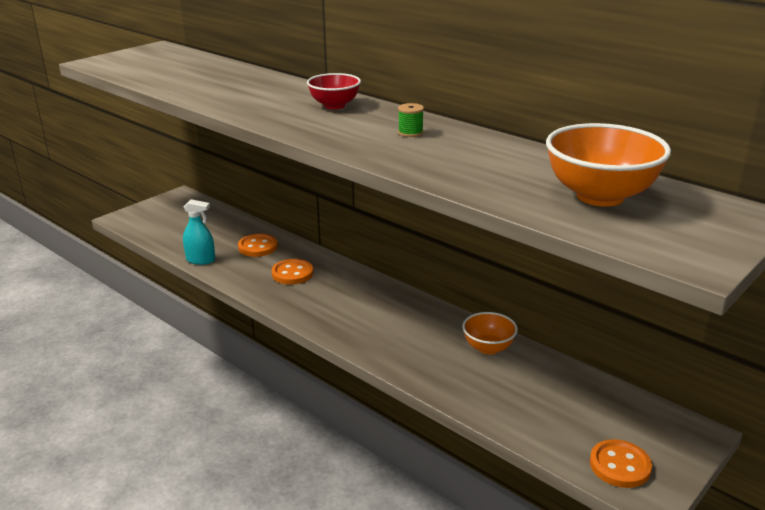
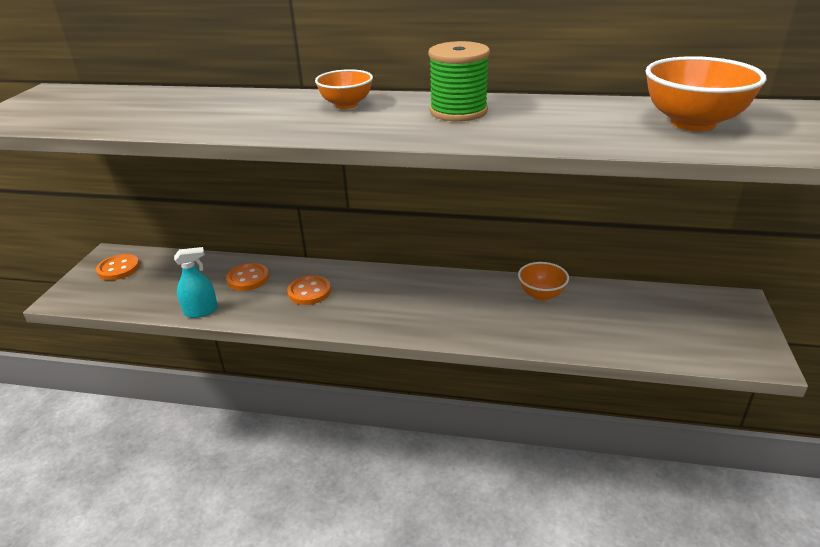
camera: 30 degrees left, 5 degrees up
(334, 105) = (346, 105): red bowl -> orange bowl
(410, 132) = (458, 111): green spool -> green spool, size x2.25
(620, 465) = (725, 347): orange button -> orange button (118, 269)

